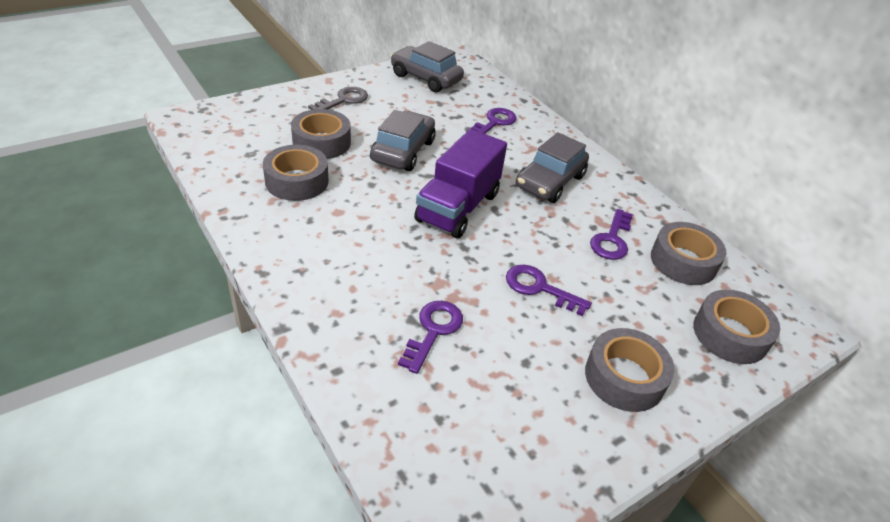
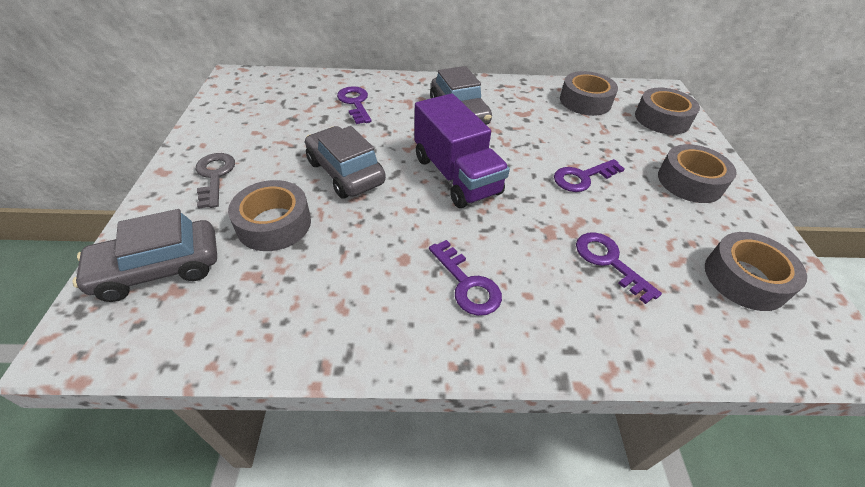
camera: 55 degrees left, 5 degrees up
(297, 181) = (326, 272): grey tape -> grey tape (745, 278)
(425, 78) = (243, 108): grey car -> grey car (159, 269)
(611, 239) = (546, 118): purple key -> purple key (467, 284)

